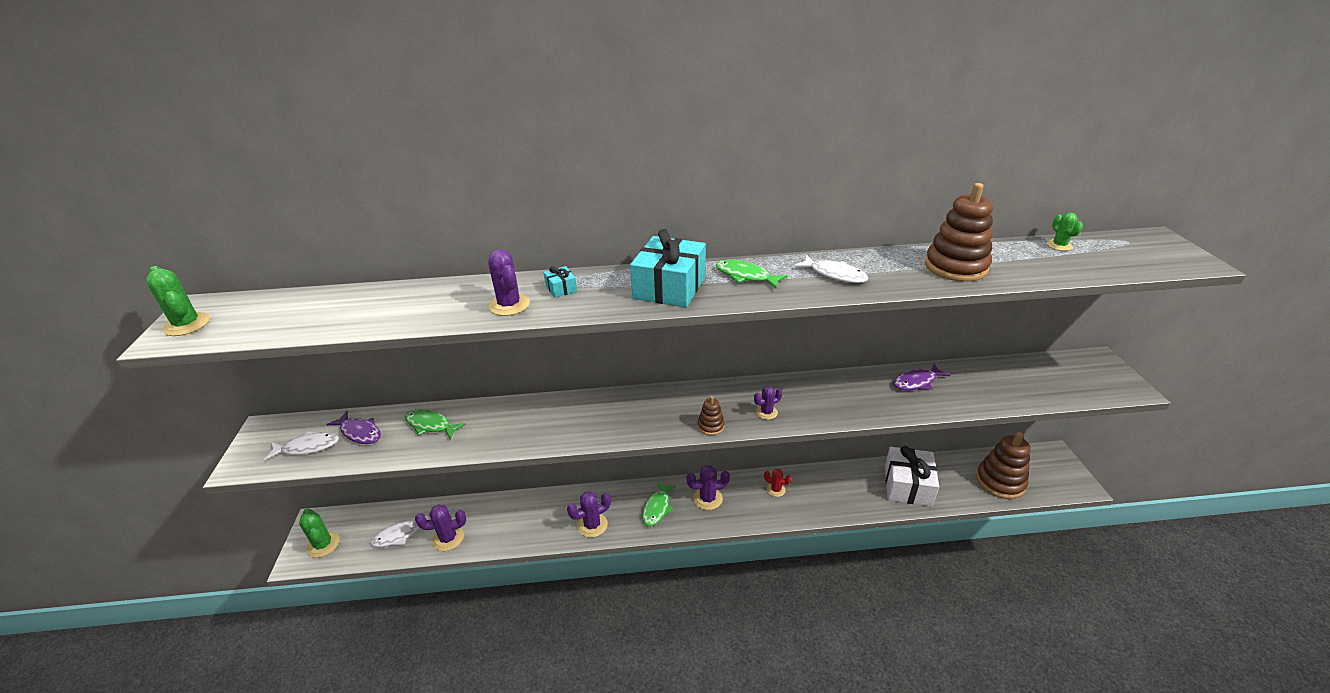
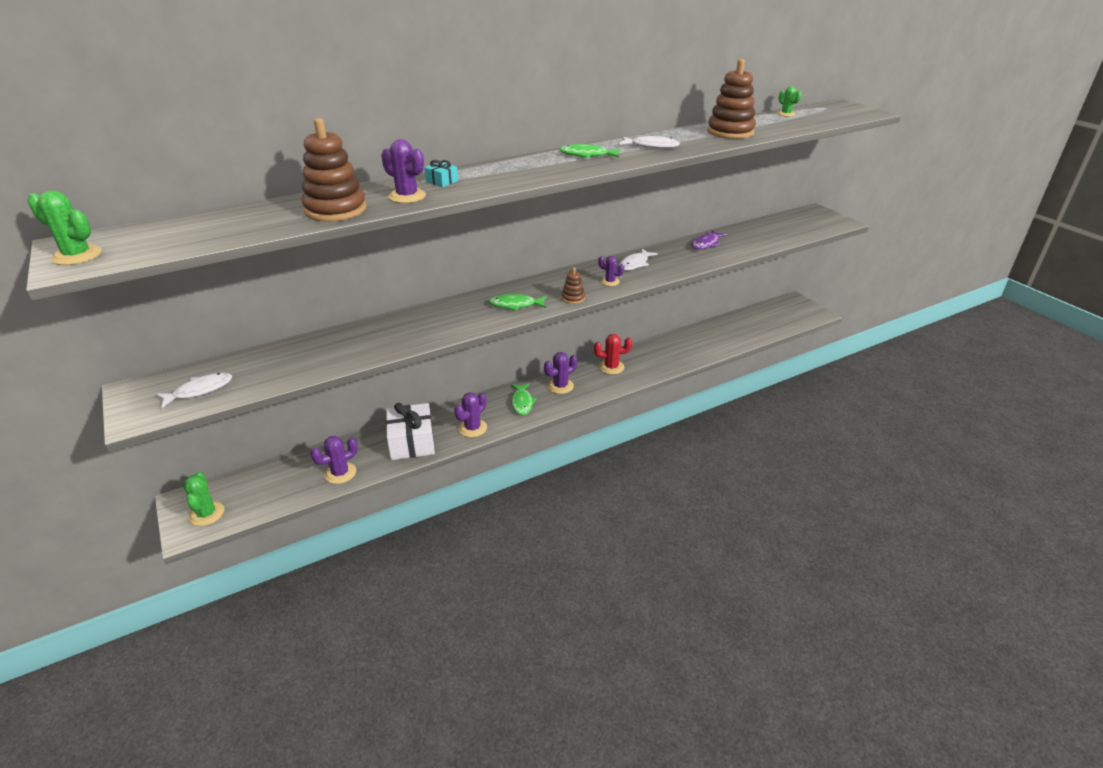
camera: 25 degrees left, 0 degrees up
(323, 545) = (207, 514): green cactus -> green cactus turned 45 degrees clockwise
(359, 432) = (247, 369): purple fish -> none
(400, 535) = (287, 484): white fish -> white fish (634, 264)
(431, 425) = (318, 349): green fish -> green fish (515, 305)
(669, 287) = (533, 169): turquoise gift -> none
(766, 412) = (610, 282): purple cactus -> purple cactus turned 75 degrees clockwise
(776, 490) = (611, 367): red cactus -> red cactus, size x1.57
(907, 485) = (707, 341): white gift -> white gift (411, 442)
(1000, 481) = (767, 324): brown stacking toy -> brown stacking toy (335, 210)

